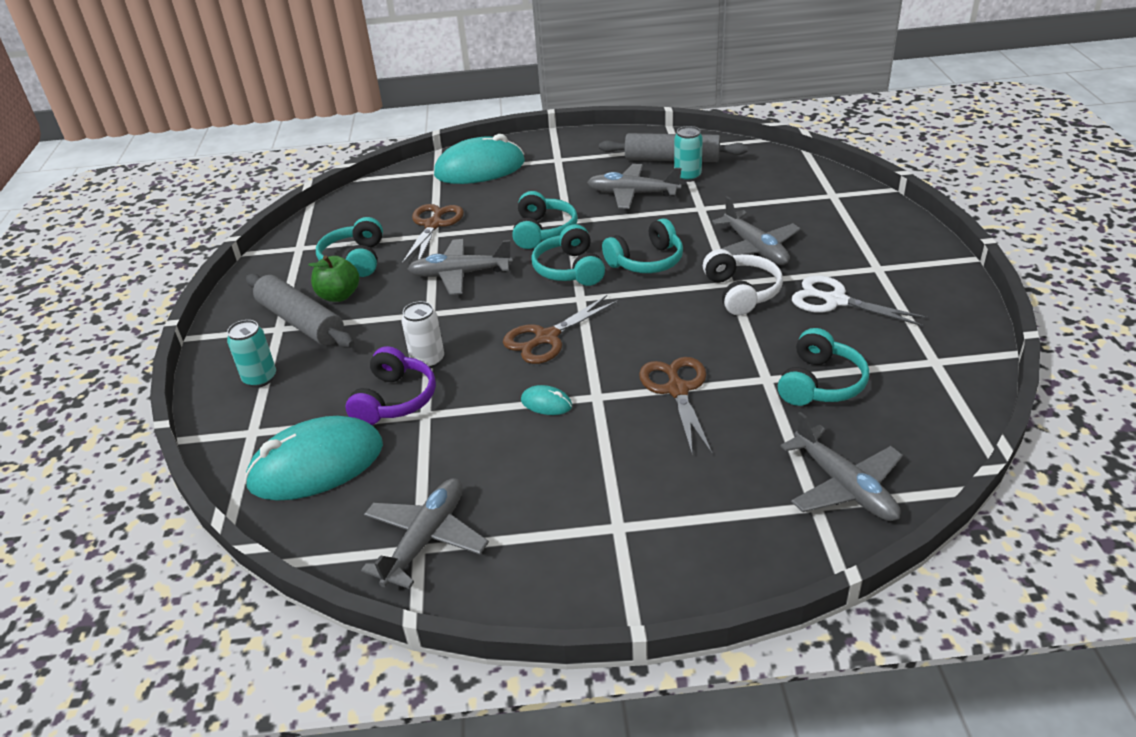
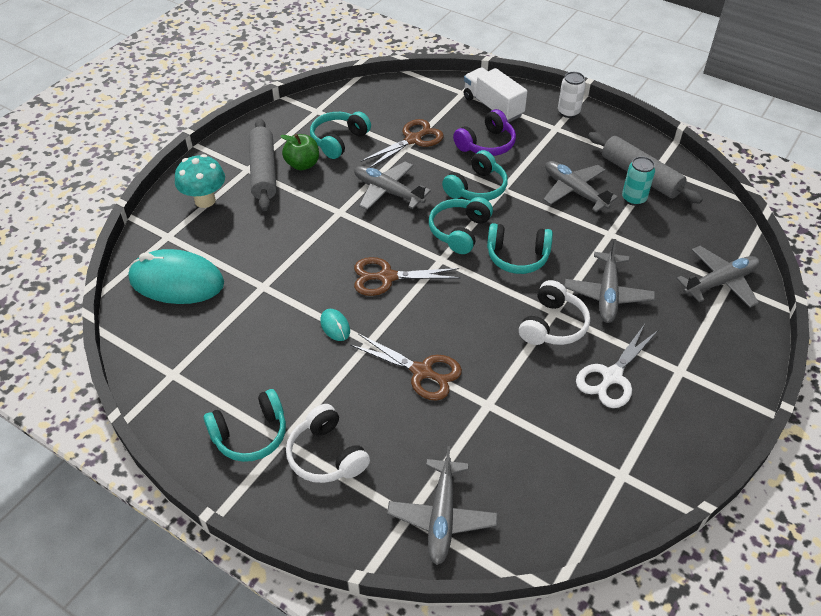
camera: 35 degrees right, 10 degrees up
(260, 378) = (205, 200): turquoise can -> turquoise mushroom
(394, 400) = (257, 264): purple headphones -> purple headphones (486, 144)
(426, 539) = (181, 371): grey plane -> grey plane (720, 282)
(427, 360) = (302, 247): white can -> white can (568, 112)
(480, 169) = (493, 106): turquoise mouse -> white truck
(677, 390) = (422, 372): brown scissors -> brown scissors turned 90 degrees clockwise
(677, 510) = (326, 455): none -> white headphones
(820, 383) = (518, 433): turquoise headphones -> turquoise headphones (250, 434)
(835, 301) = (612, 376): white scissors -> white scissors turned 120 degrees counterclockwise

